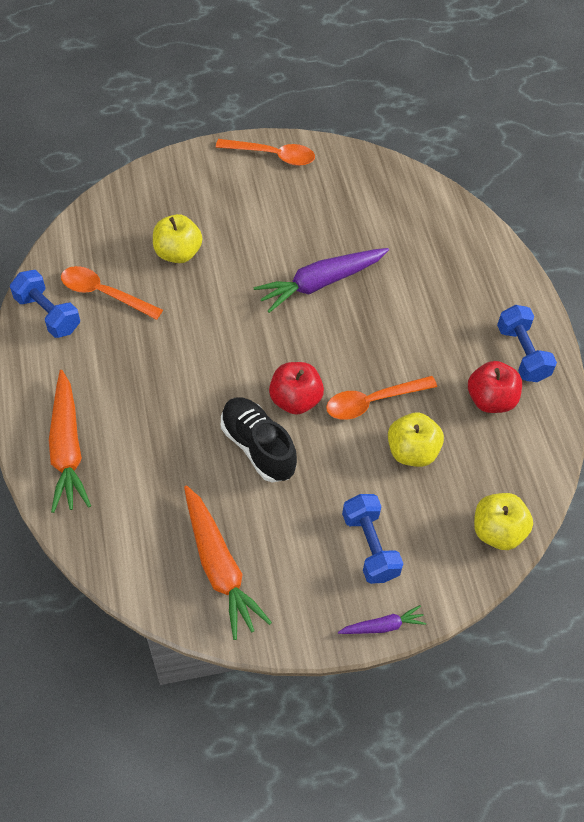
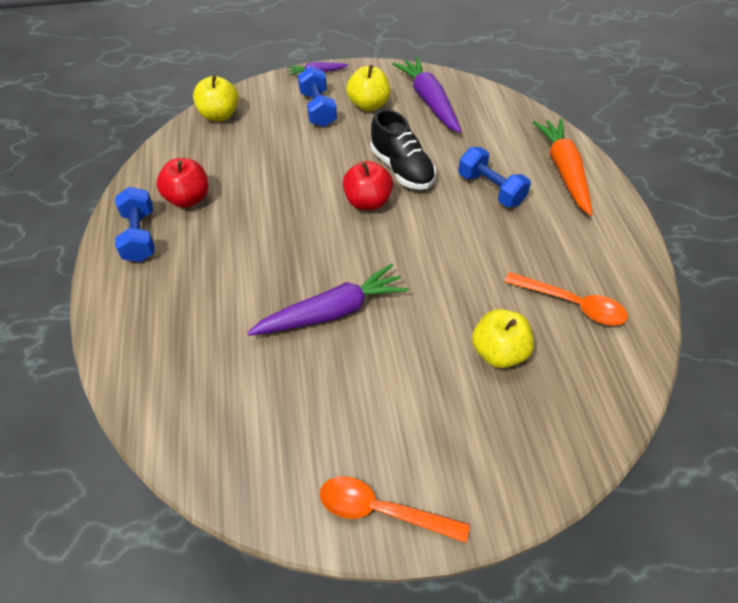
camera: 175 degrees left, 5 degrees down
(48, 314) = (625, 283): blue dumbbell -> blue dumbbell (490, 189)
(219, 567) = (429, 101): orange carrot -> purple carrot
(372, 402) = (297, 199): orange spoon -> none
(412, 451) = (271, 163): yellow apple -> yellow apple (368, 105)

